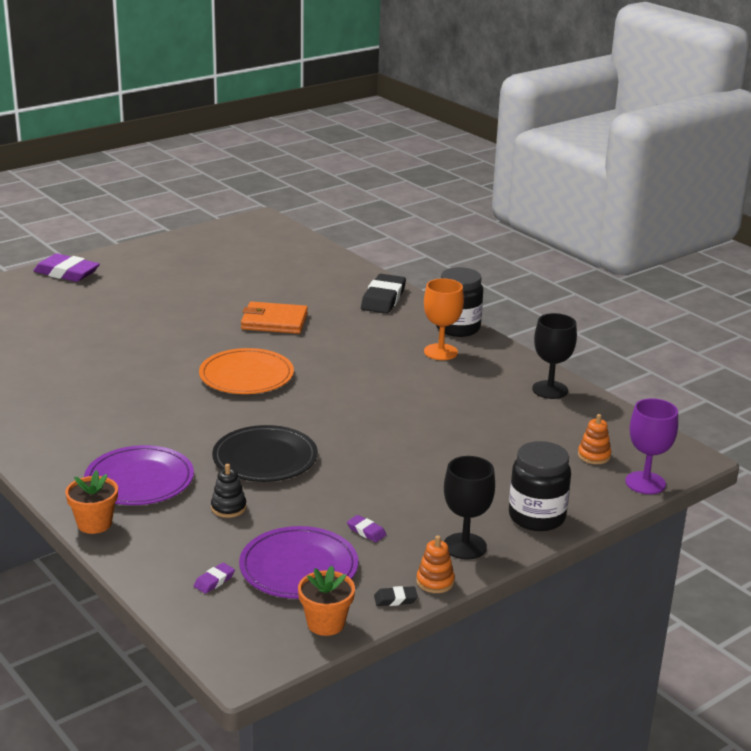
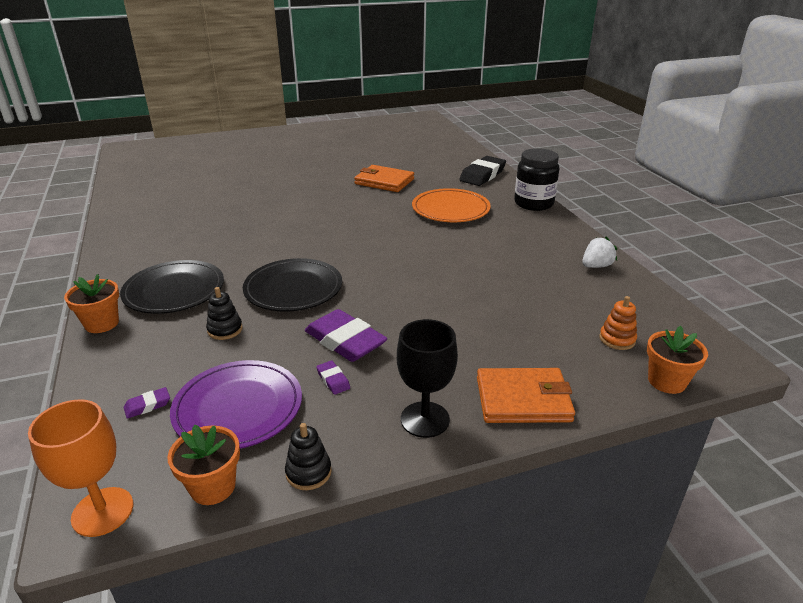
camera: 20 degrees right, 5 degrees up
(66, 273) = (263, 135): purple eraser -> purple eraser (345, 341)
(139, 480) = (174, 290): purple plate -> black plate
(246, 376) = (332, 218): orange plate -> orange plate (450, 209)
(395, 599) = (308, 472): black eraser -> black stacking toy
(435, 582) = (366, 459): orange stacking toy -> none
(440, 352) = (508, 220): orange goblet -> orange goblet (102, 511)
(536, 517) = (523, 399): black jar -> orange wallet
(550, 390) = (596, 266): black goblet -> white strawberry
(645, 483) = (666, 381): purple goblet -> orange flower pot

